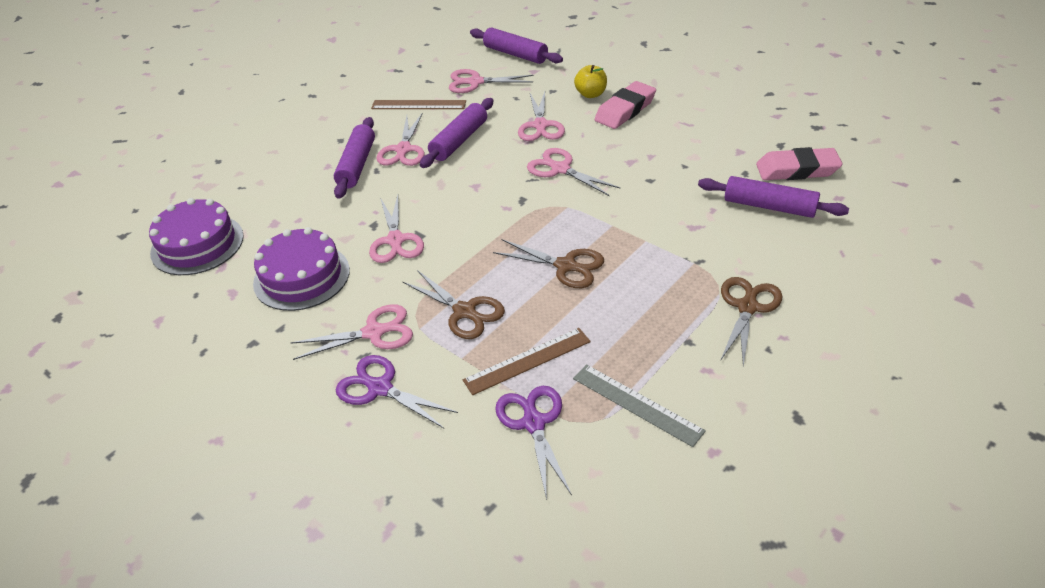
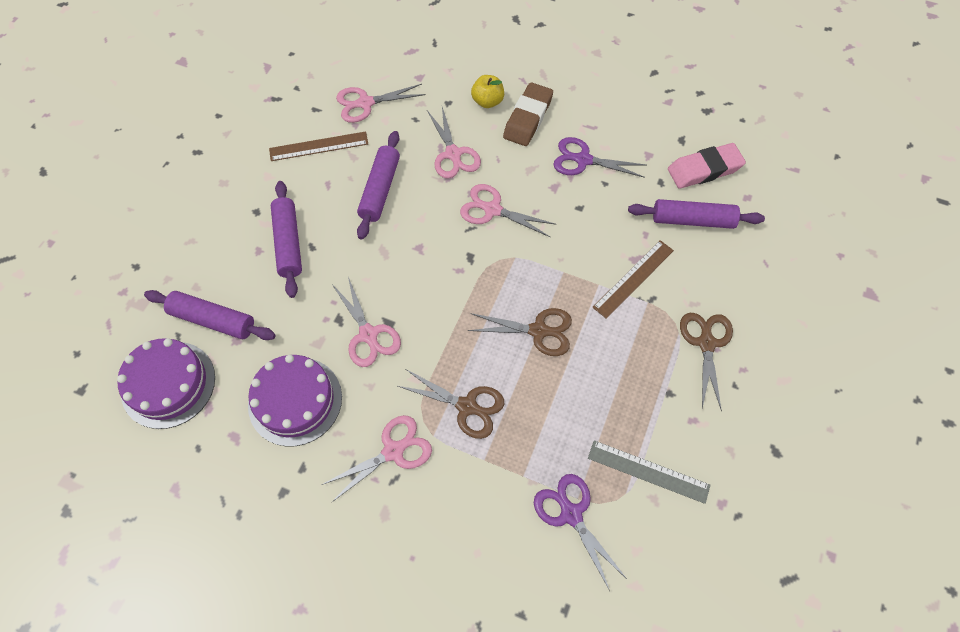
camera: 20 degrees left, 20 degrees up
(380, 388) = (425, 512): purple scissors -> purple scissors (583, 160)
(403, 149) = (328, 213): pink scissors -> none
(515, 54) = (392, 55): purple rolling pin -> purple rolling pin (213, 320)
(527, 361) = (542, 448): brown ruler -> brown ruler (633, 278)
(625, 110) = (528, 118): pink eraser -> brown eraser

